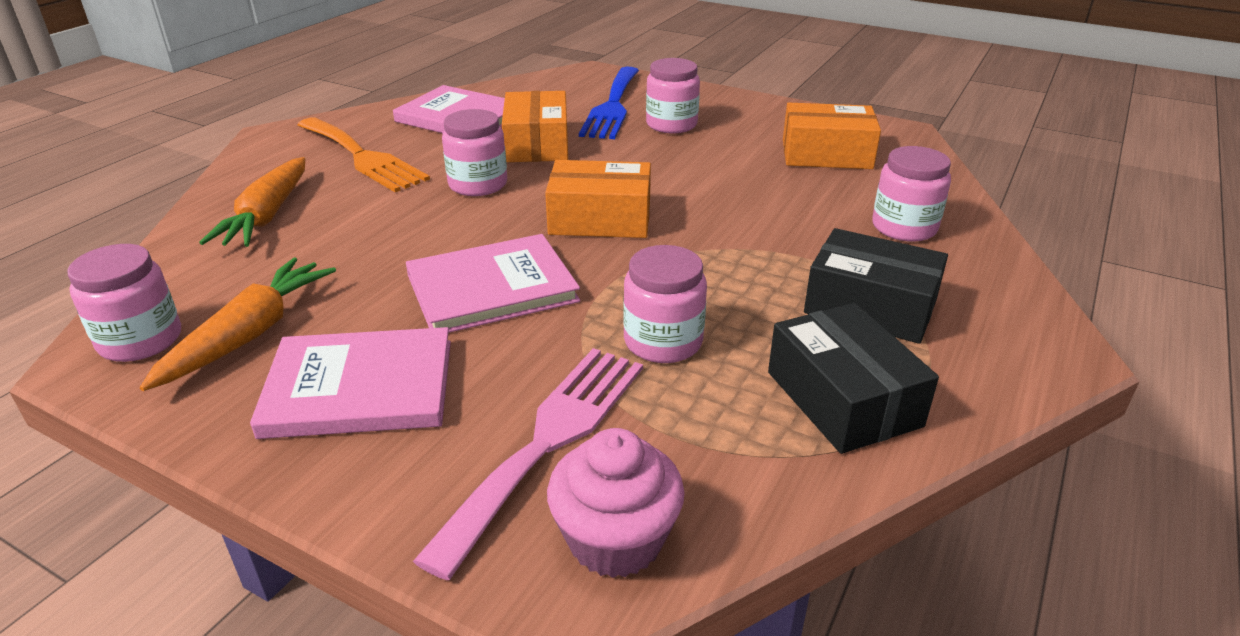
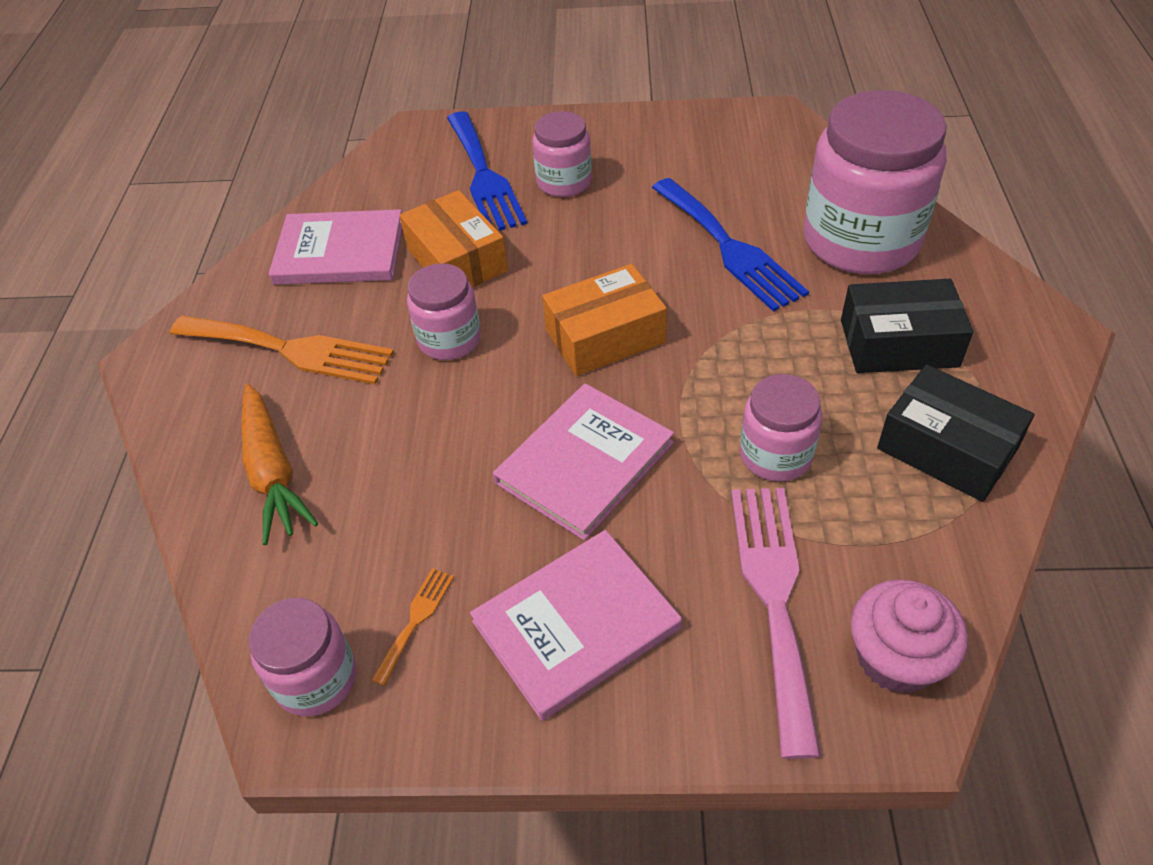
camera: 25 degrees left, 15 degrees up
(249, 334) = (416, 620): orange carrot -> orange fork
(770, 198) = (729, 248): none -> blue fork
(826, 154) = (734, 171): orange box -> none
(904, 227) = (861, 240): pink jar -> pink jar, size x1.92

